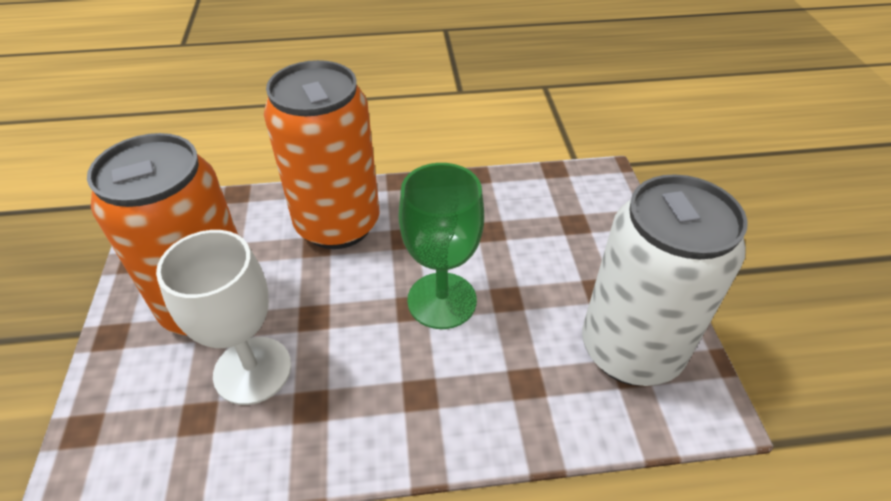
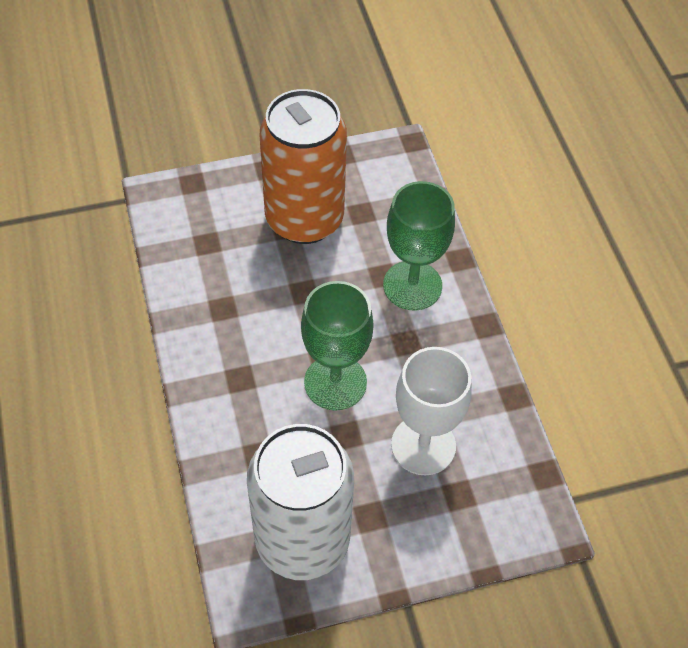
camera: 80 degrees right, 10 degrees up
(252, 370) = (248, 264): white goblet -> white goblet (423, 445)
(338, 224) = (412, 285): orange can -> green goblet

